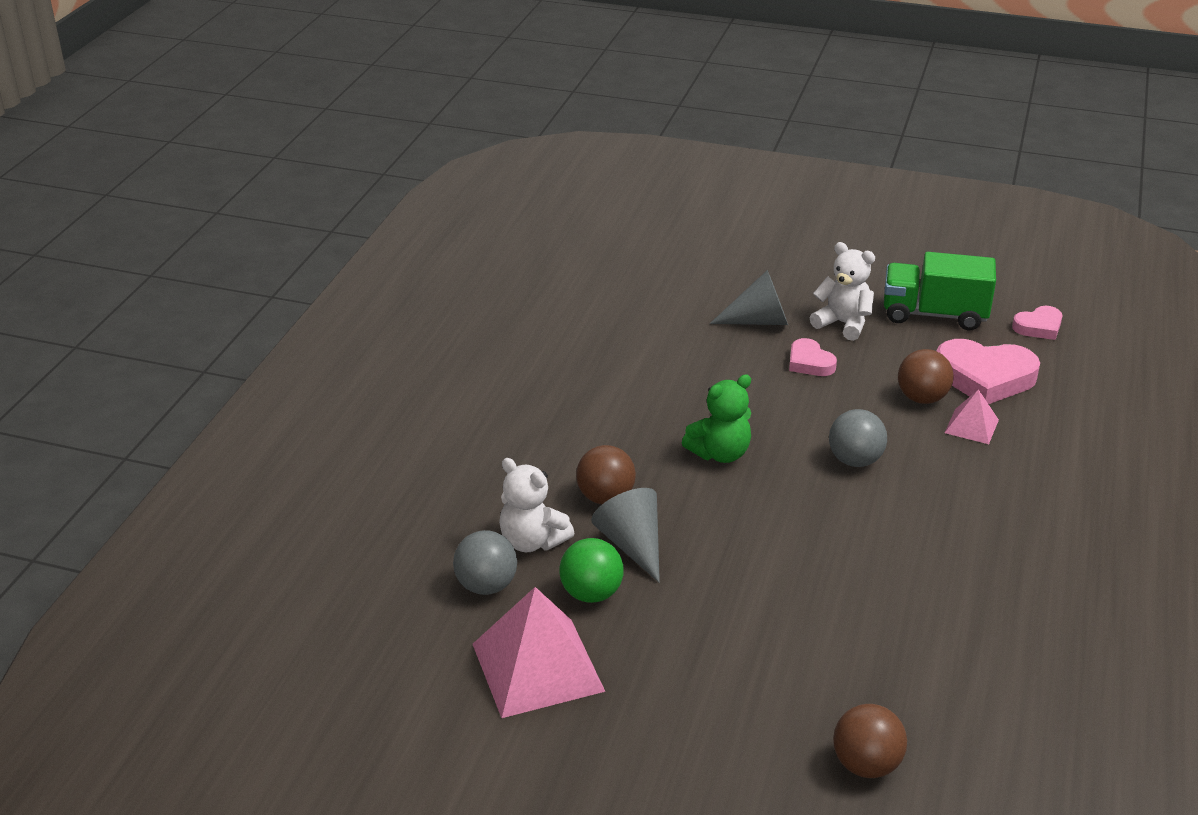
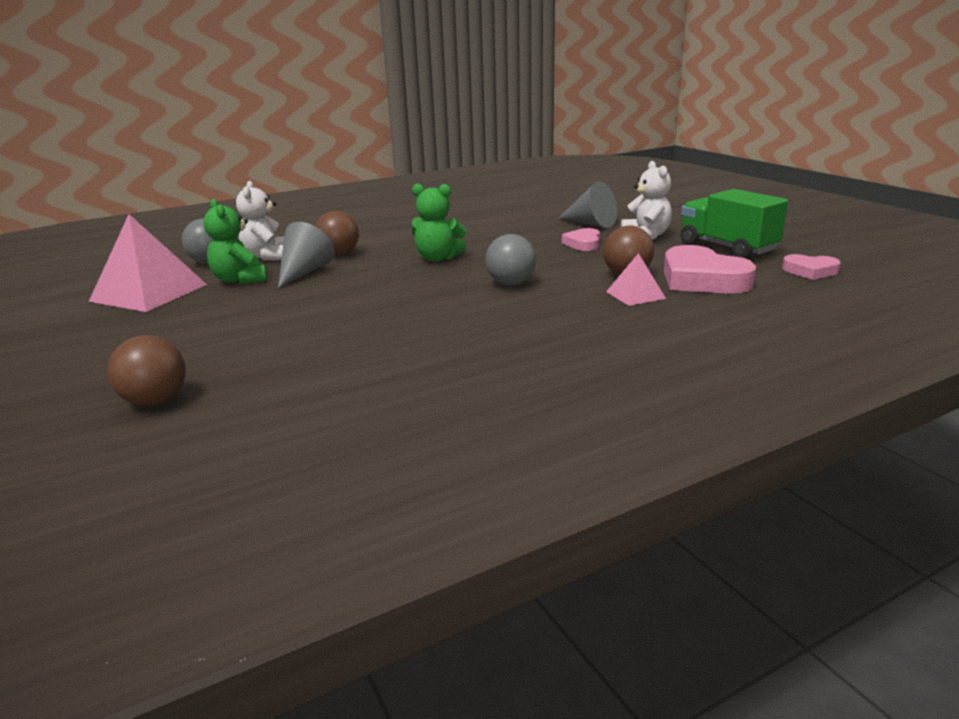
camera: 45 degrees right, 10 degrees down
(591, 593) = (240, 280): green ball -> green teddy bear

